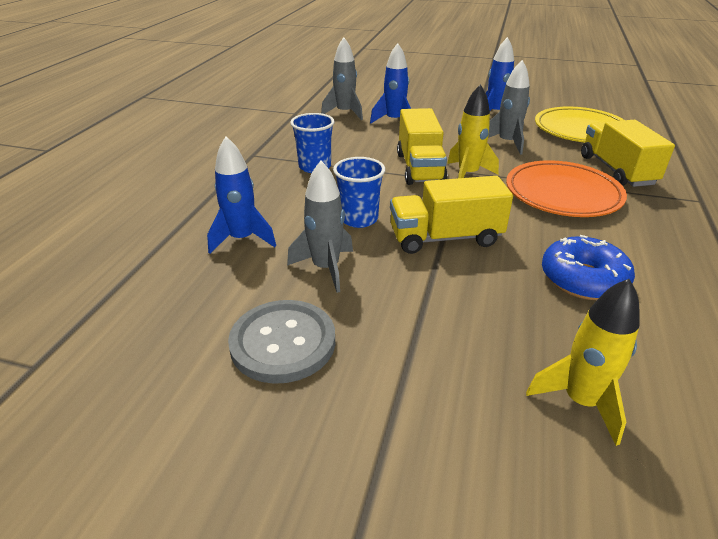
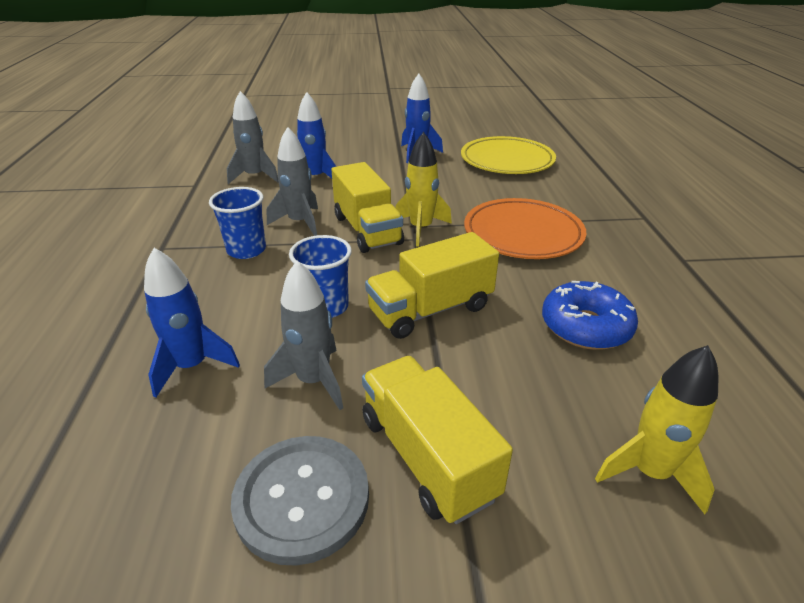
camera: 20 degrees left, 0 degrees up
(507, 143) = (444, 185): grey rocket -> grey rocket (300, 222)
(616, 170) = (559, 199): yellow truck -> yellow truck (427, 456)

